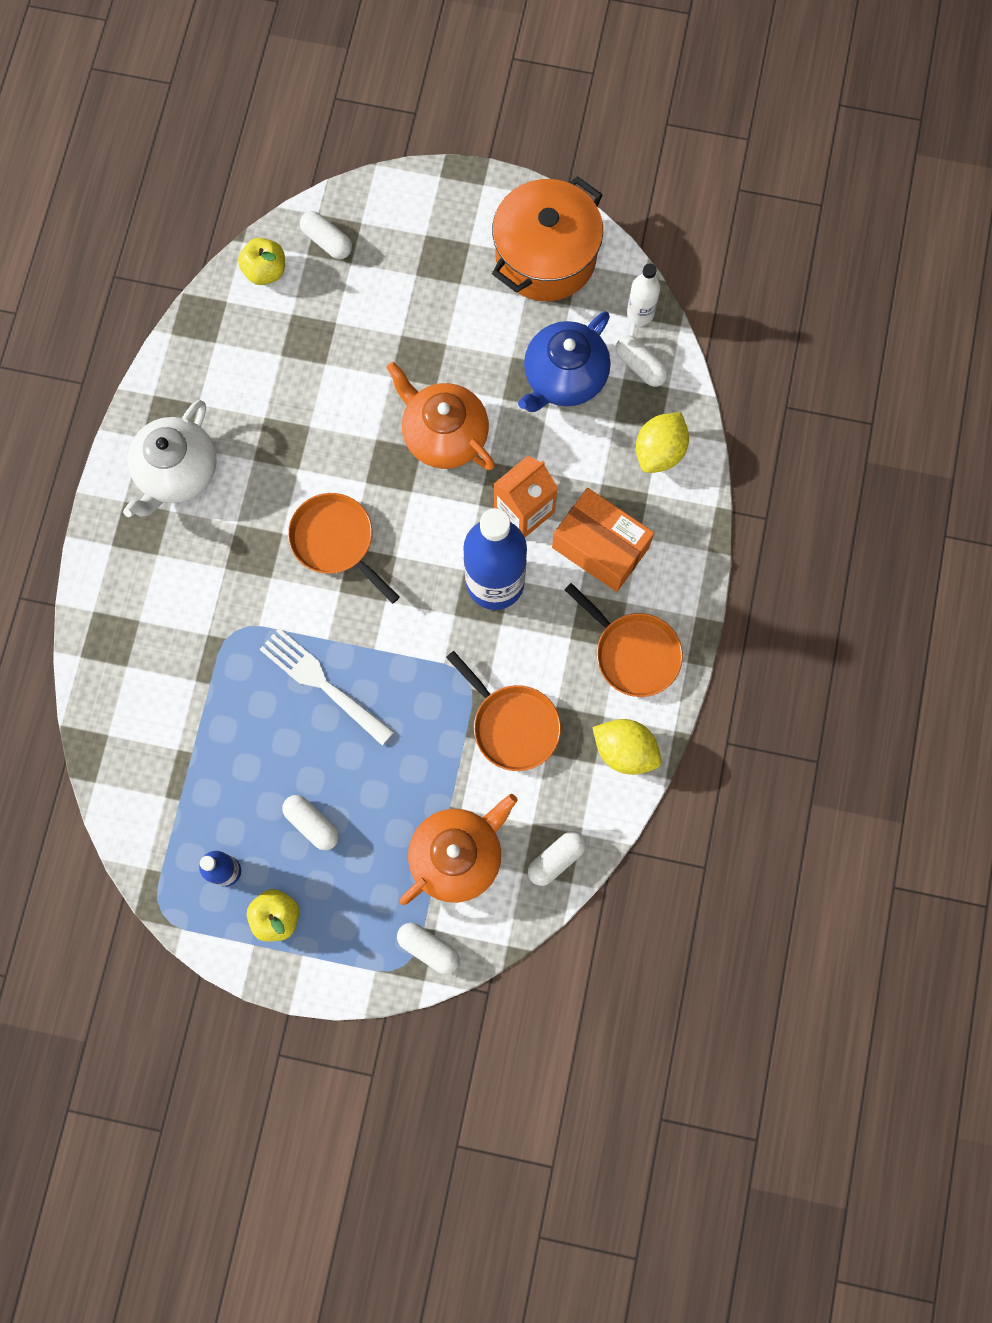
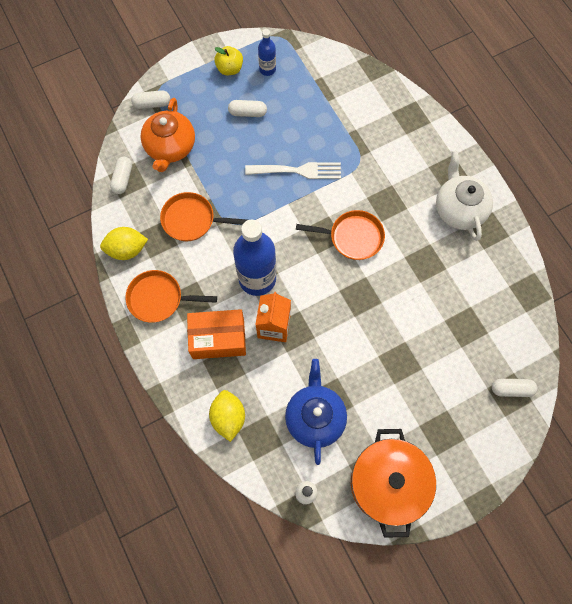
camera: 140 degrees right, 5 degrees down
(265, 271) = (524, 344): yellow apple -> none
(444, 435) = (349, 332): orange teapot -> none
(640, 366) = (279, 460): white capsule -> none

